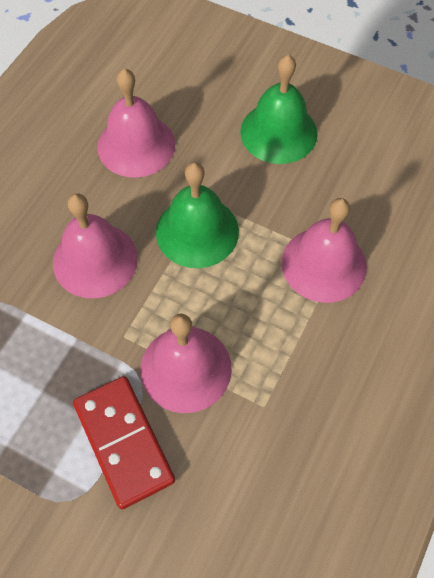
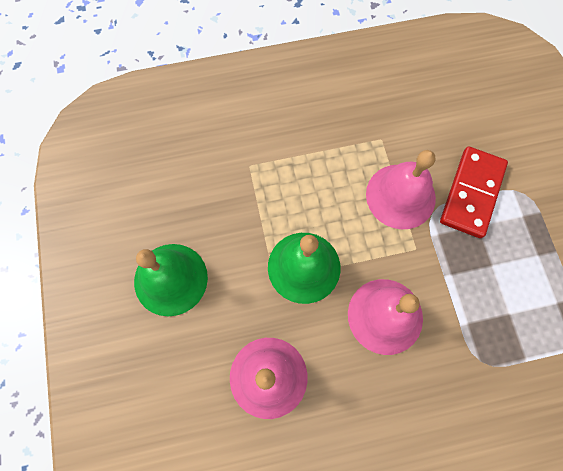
camera: 130 degrees left, 10 degrees up
(324, 264) = (260, 171): pink bell -> none

